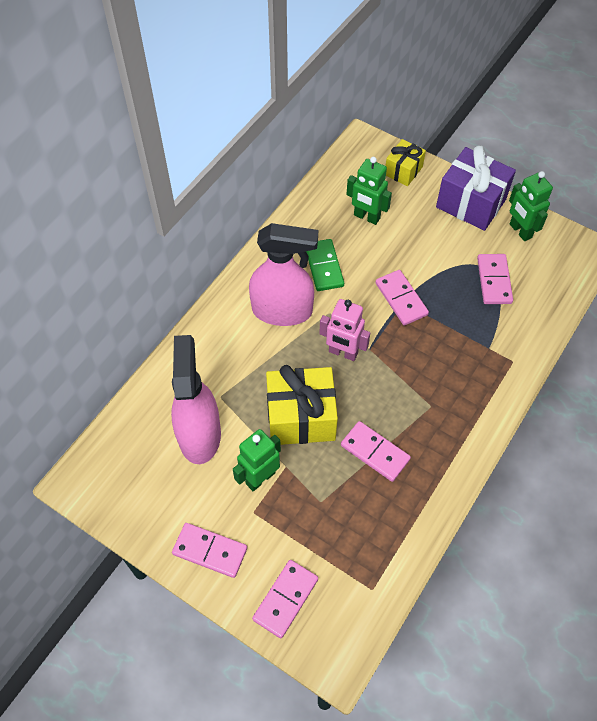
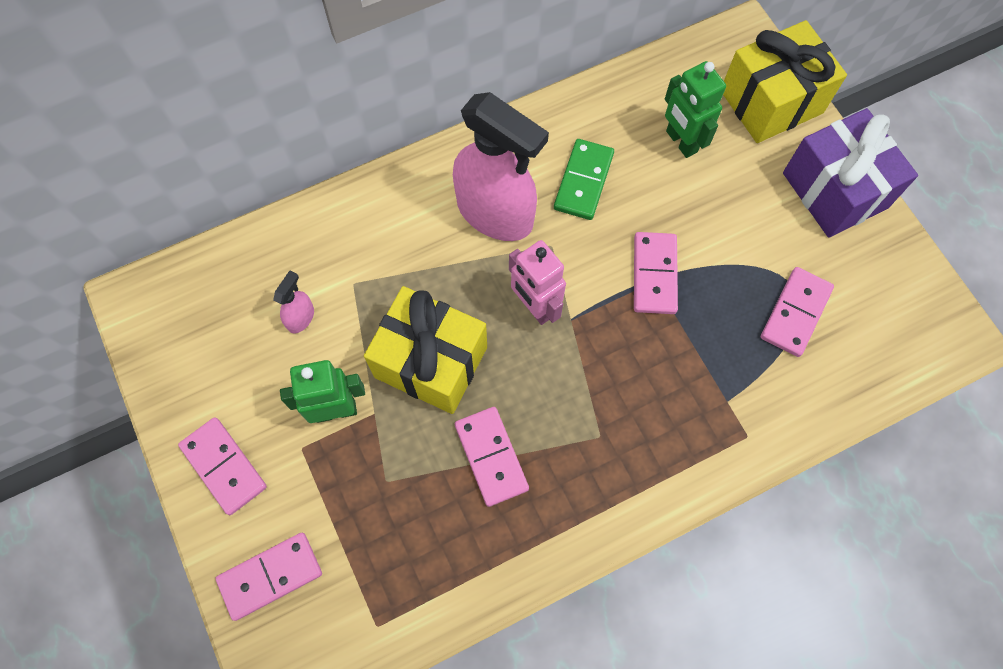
camera: 30 degrees right, 10 degrees up
(199, 434) = (301, 317): pink spray bottle -> pink spray bottle, size x0.41
(403, 171) = (771, 102): yellow gift -> yellow gift, size x1.74
(520, 231) = (878, 262): green robot -> none

